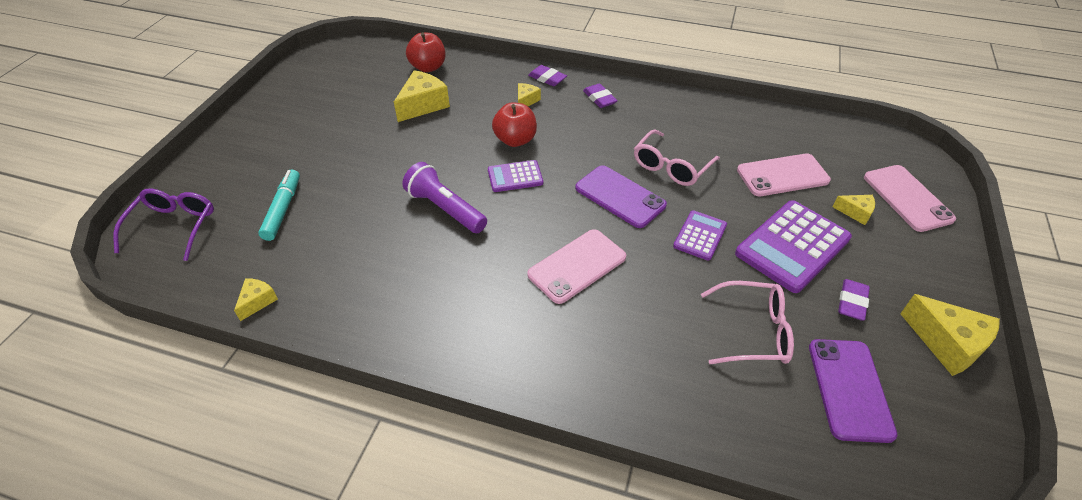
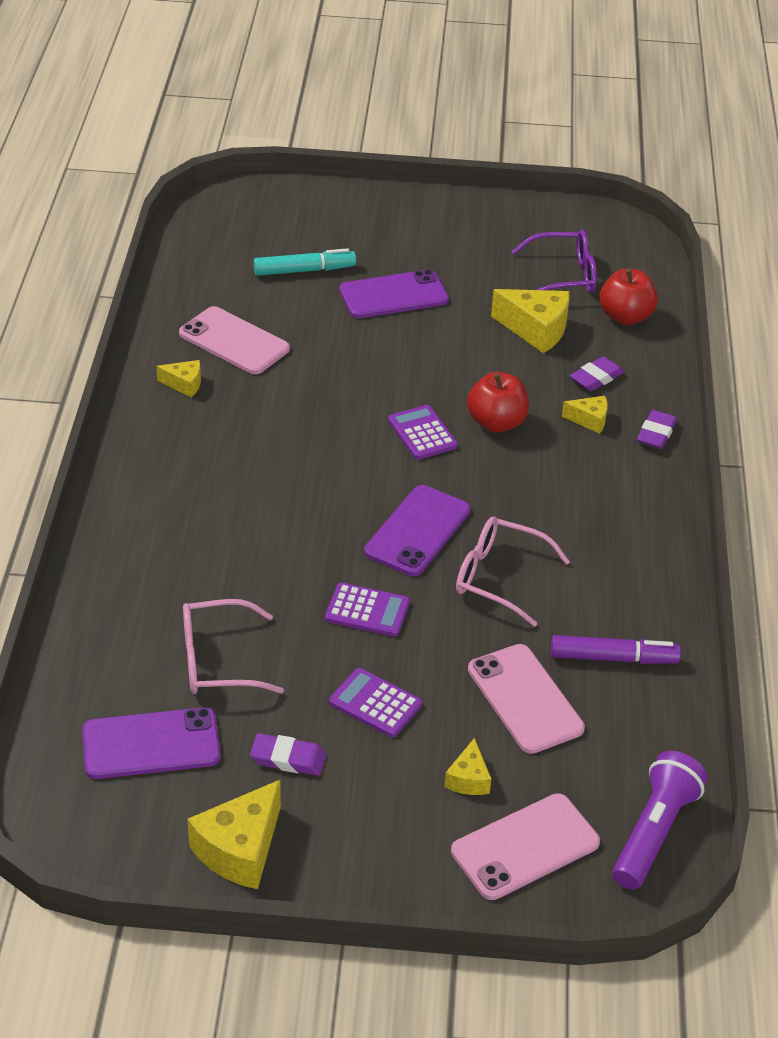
camera: 75 degrees right, 5 degrees down
(173, 227) = (256, 210): purple glasses -> purple glasses (563, 276)
(257, 301) = (174, 290): yellow cheese -> yellow cheese (184, 384)
(346, 164) = (393, 295): none -> purple phone
(445, 209) = (344, 386): purple flashlight -> purple flashlight (654, 832)
(577, 266) = (283, 504): pink phone -> pink phone (234, 341)
(599, 98) = (630, 492): purple eraser -> purple eraser (596, 378)
(745, 133) = (612, 658): none -> purple marker
(753, 331) = (218, 660): pink glasses -> pink glasses turned 90 degrees clockwise
(792, 246) = (375, 703): purple calculator -> purple calculator, size x0.55

